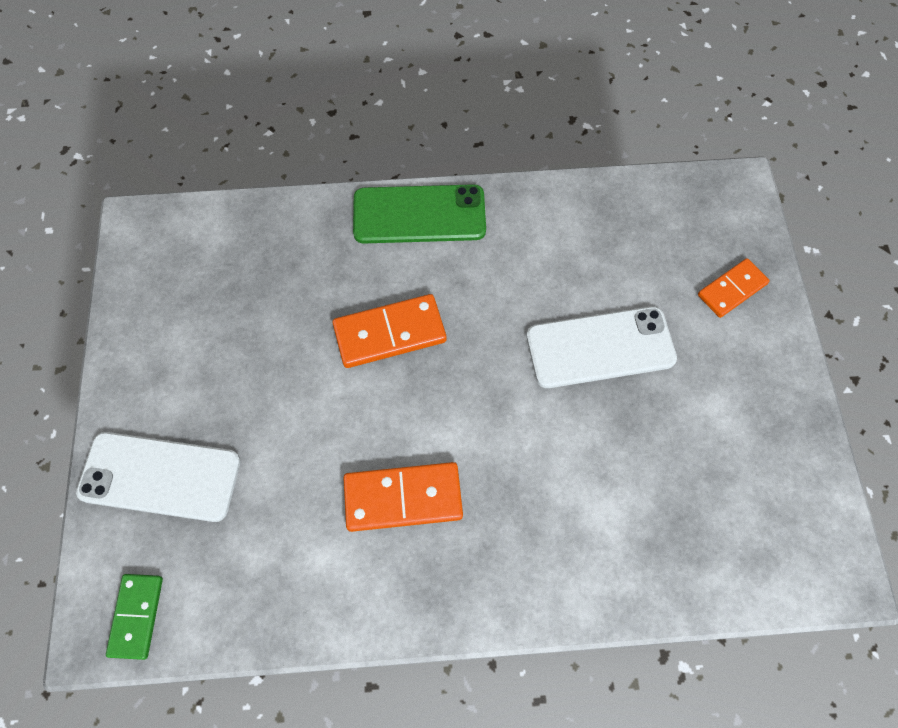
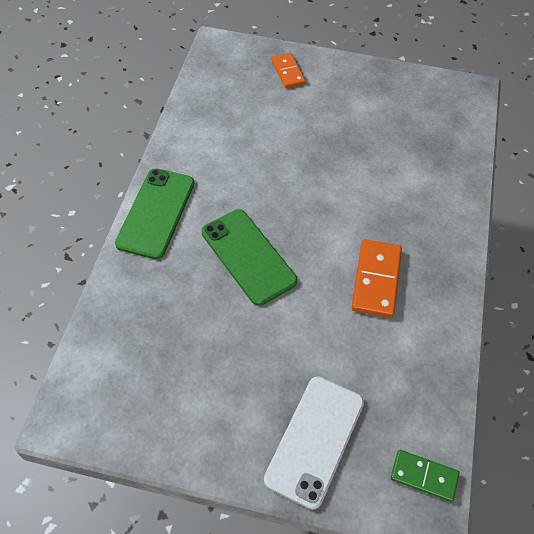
camera: 75 degrees left, 10 degrees down
(389, 333) = (248, 256): orange domino -> green phone
(600, 347) = (303, 145): white phone -> none

